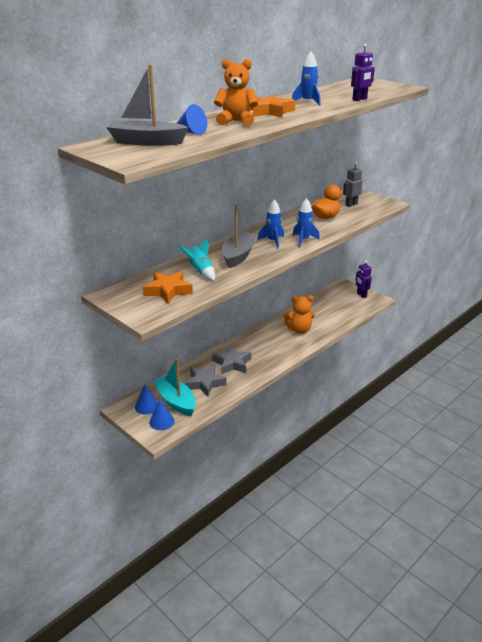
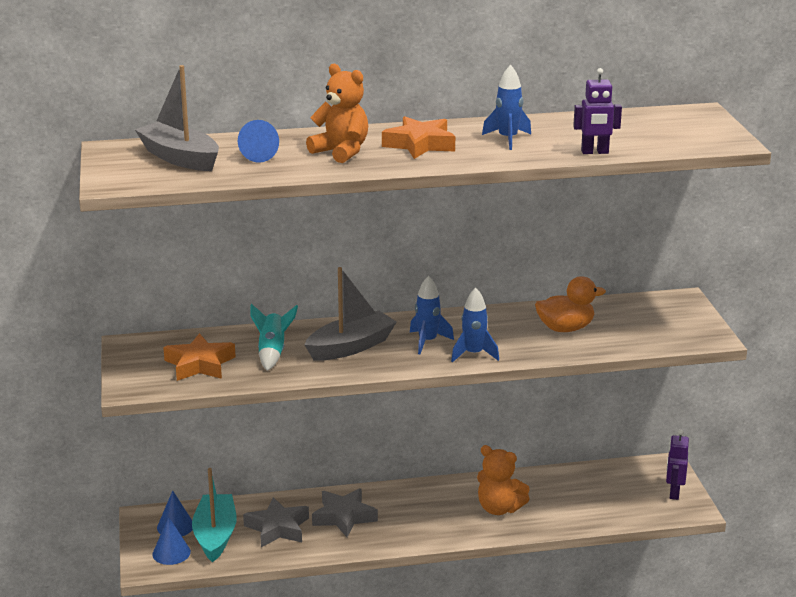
camera: 35 degrees right, 5 degrees down
(351, 204) = (640, 320): grey robot -> none

